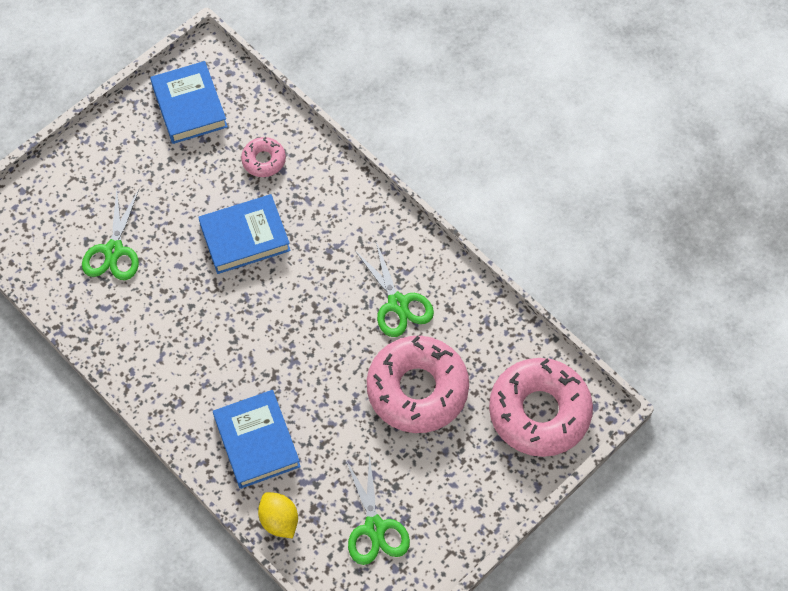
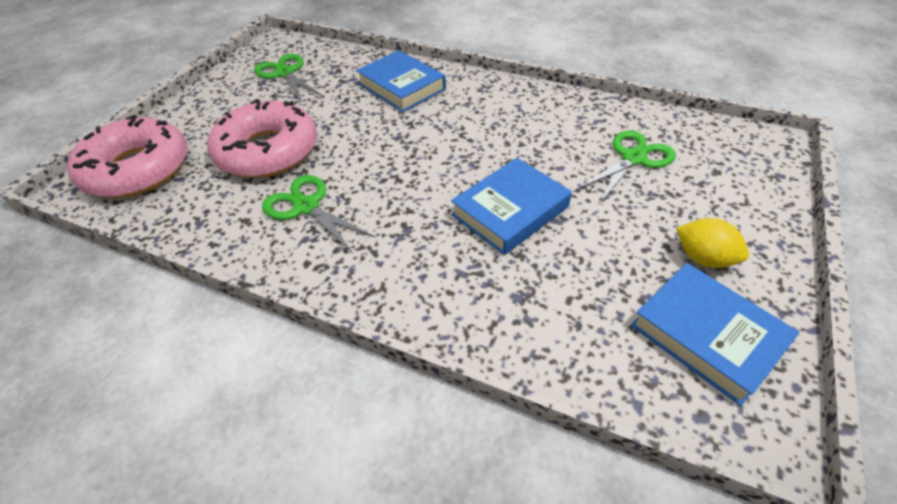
camera: 160 degrees right, 15 degrees down
(114, 251) = (633, 158): green scissors -> green scissors turned 60 degrees clockwise
(264, 160) = (548, 299): pink donut -> none
(279, 520) = (361, 59): yellow lemon -> yellow lemon (703, 258)

